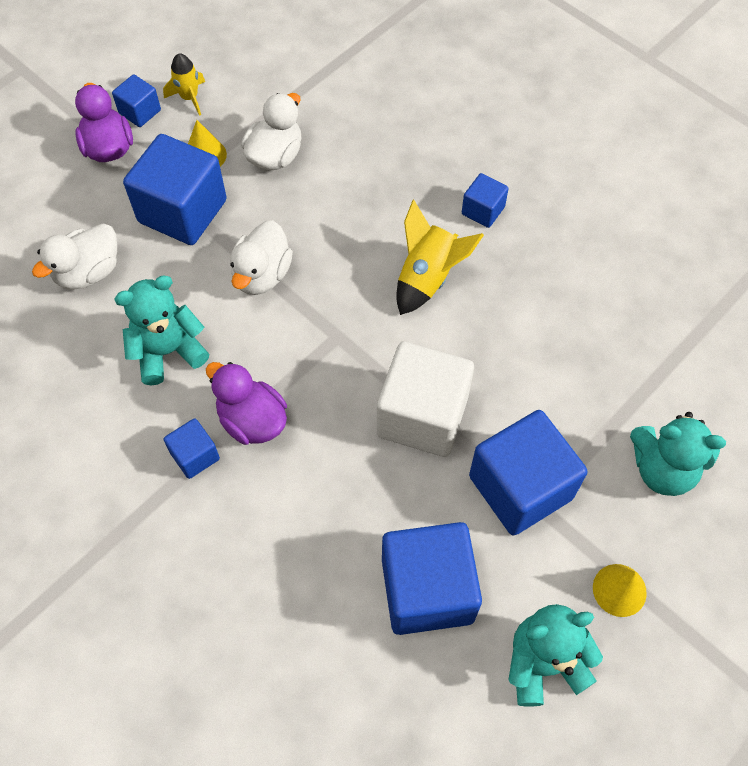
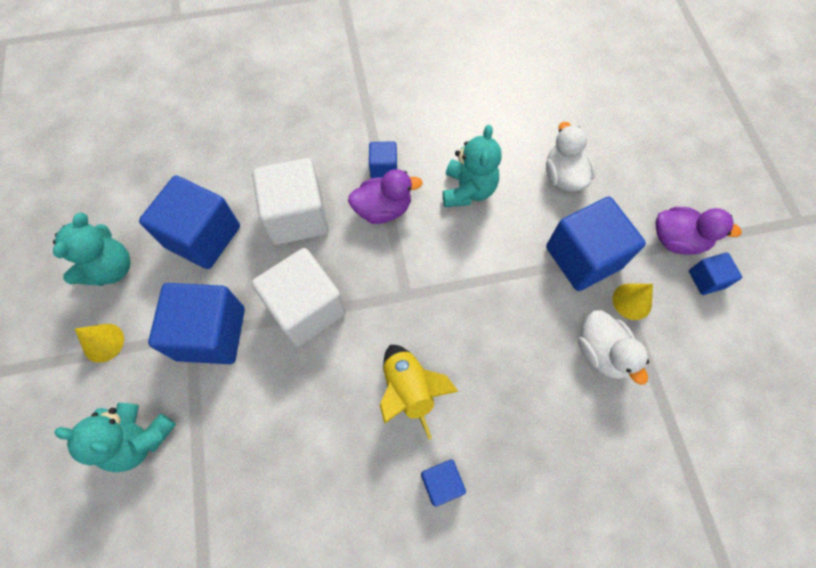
camera: 125 degrees right, 5 degrees up
(189, 98) = (705, 323): yellow rocket -> none
(262, 275) = (491, 277): white duck -> none
(326, 504) = (297, 216): none -> white cube
(662, 469) = (139, 439): turquoise teddy bear -> turquoise teddy bear turned 120 degrees counterclockwise

